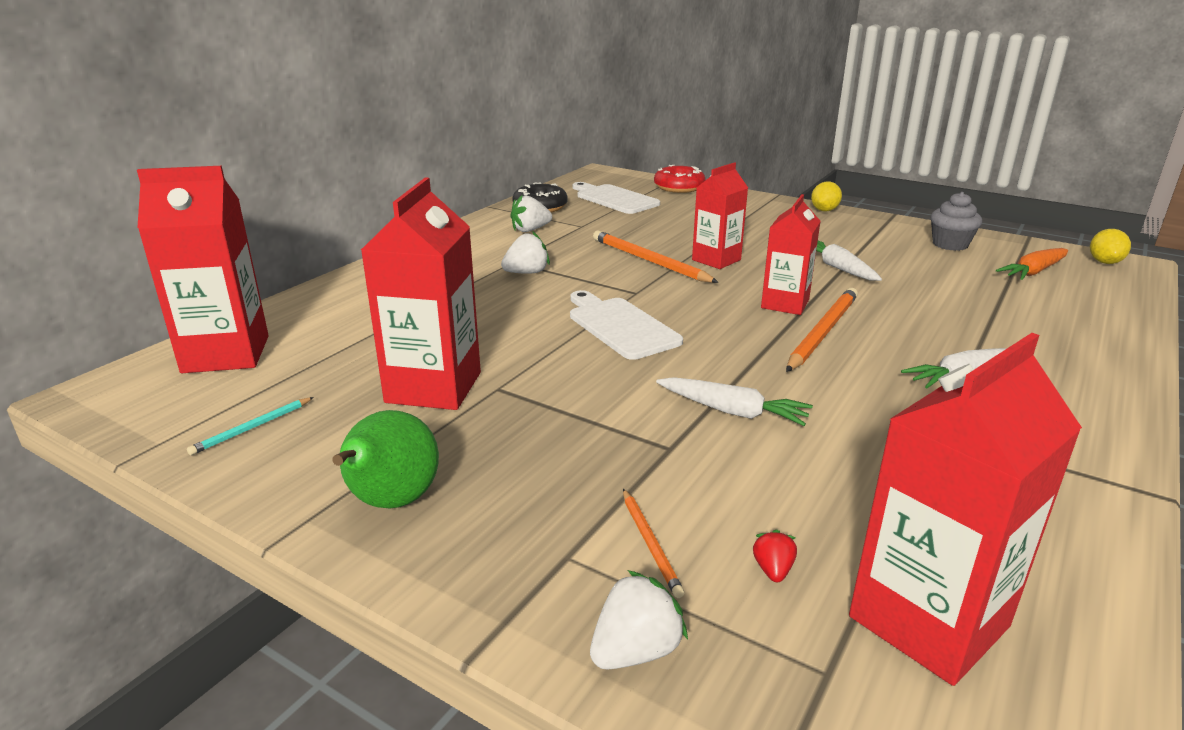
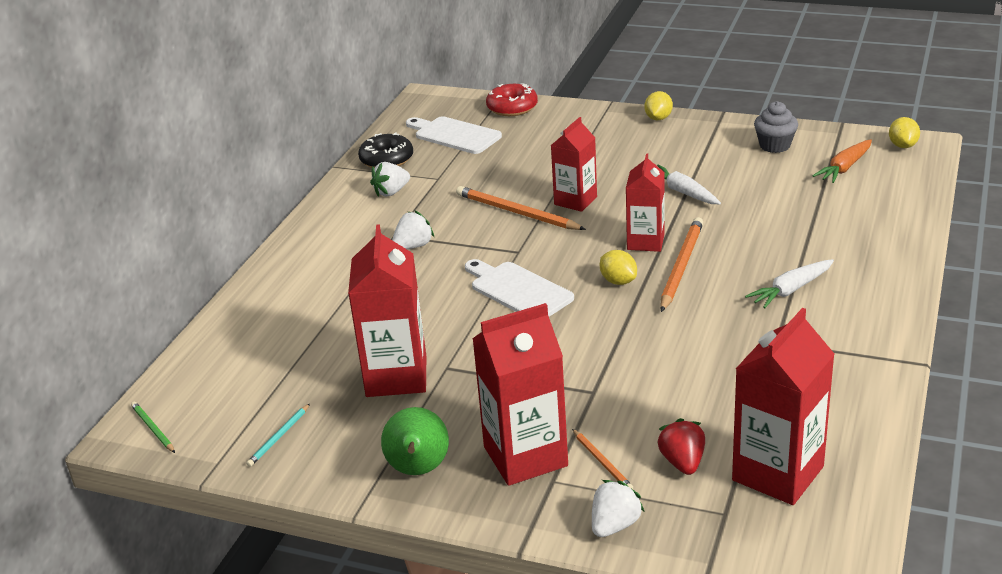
camera: 10 degrees left, 5 degrees up
(125, 393) = (153, 429): none -> green pencil
(226, 354) = (206, 379): red carton -> red carton (525, 456)
(733, 411) = (629, 353): white carrot -> none
(741, 335) = (618, 281): none -> yellow lemon
(773, 570) = (682, 462): red strawberry -> red strawberry, size x1.74

